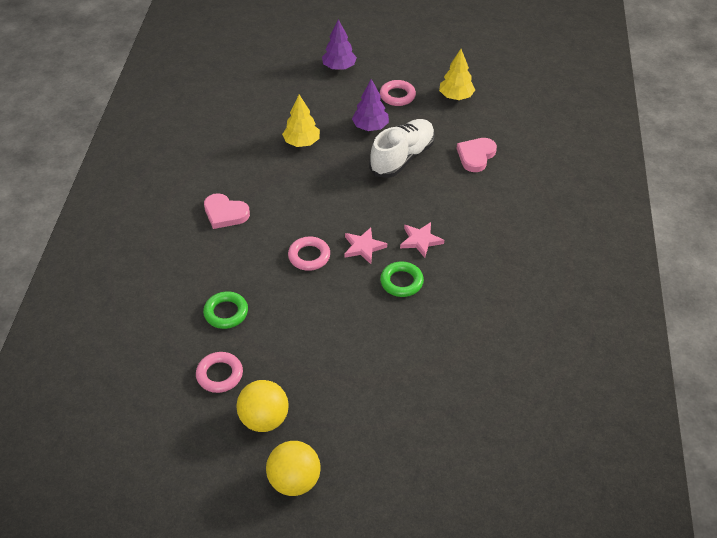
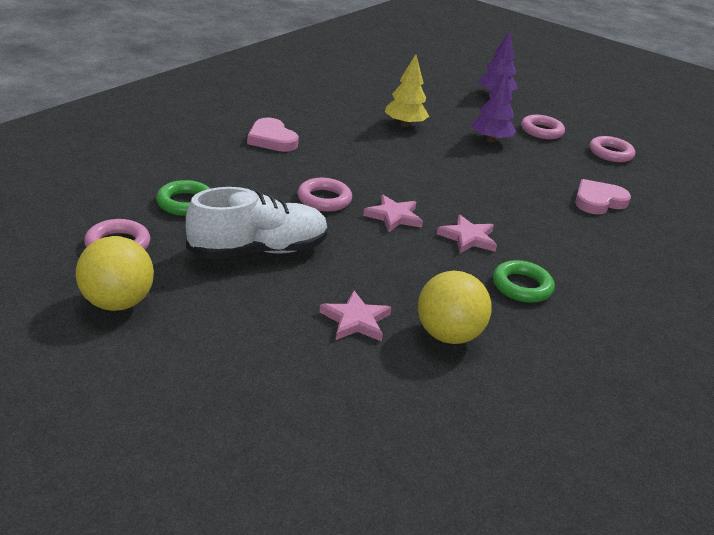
camera: 25 degrees right, 15 degrees down
(294, 481) = (79, 376): yellow ball -> yellow ball (448, 335)
(401, 282) = (411, 261): green ring -> green ring (522, 286)
(402, 158) = (506, 171): white shoe -> white shoe (259, 250)
(406, 350) = (355, 320): none -> pink star
(456, 96) = (610, 153): yellow tree -> pink ring

